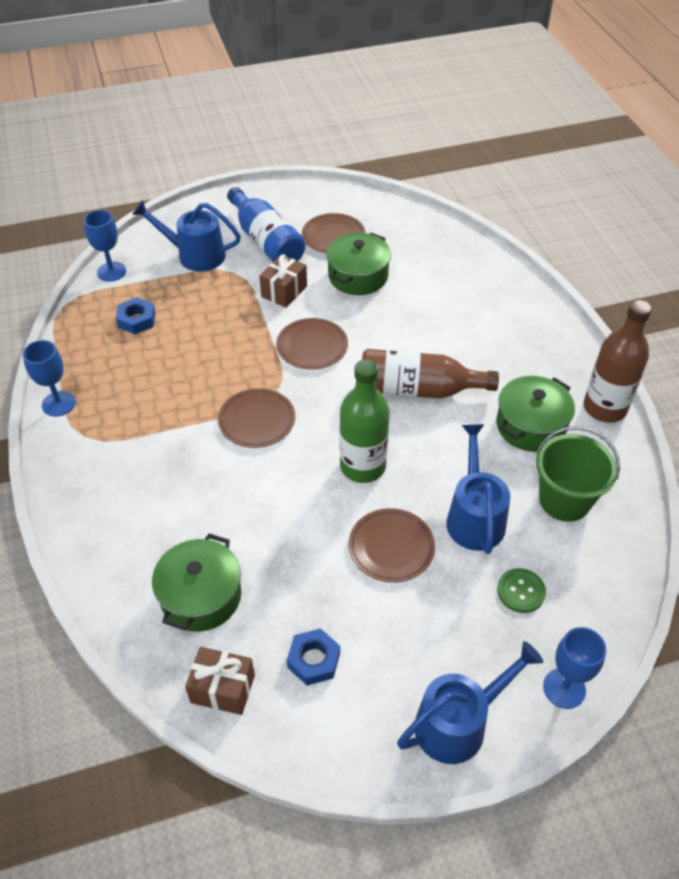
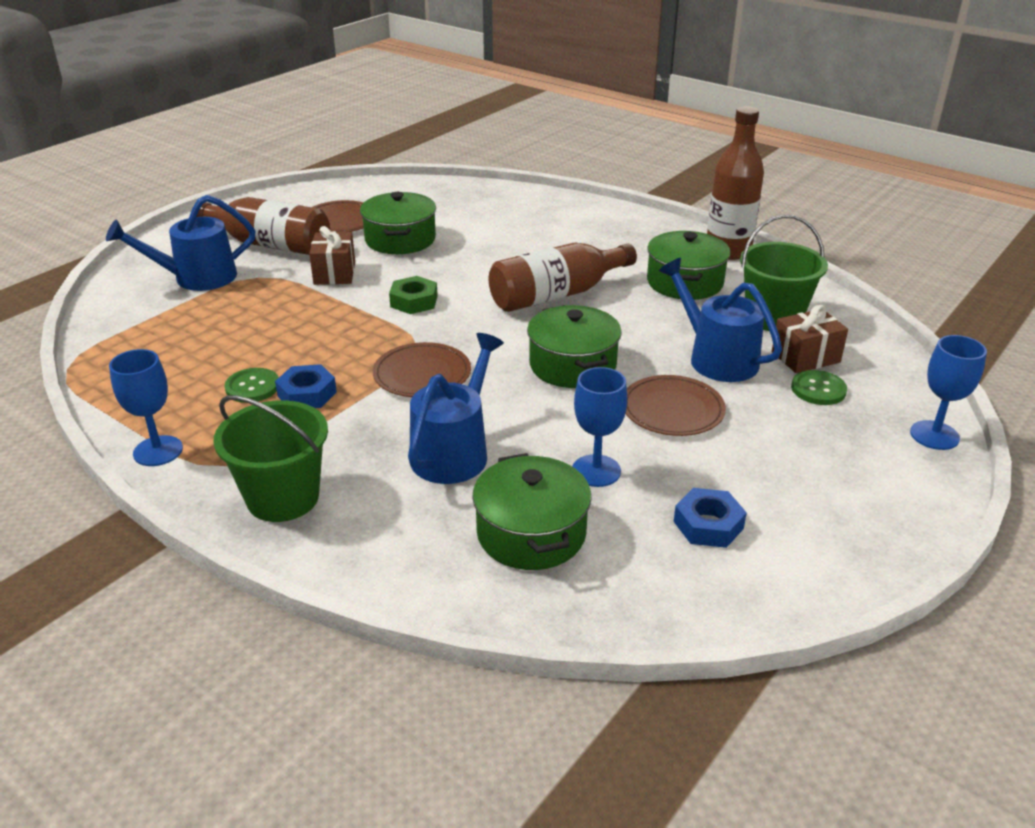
camera: 35 degrees left, 15 degrees down
(92, 481) = (283, 498): none -> green bucket
(111, 271) = (102, 321): blue goblet -> blue goblet (596, 471)
(137, 320) = (182, 348): blue nut -> blue nut (307, 394)
(148, 377) = (252, 387): none -> green button
(223, 688) = (648, 595): brown gift -> brown gift (805, 357)
(266, 241) = (270, 244): blue bottle -> brown bottle
(312, 346) = (414, 301): brown plate -> green nut
(362, 466) = (573, 365): green bottle -> green pot
(458, 723) = (889, 502): blue watering can -> blue watering can (454, 451)

